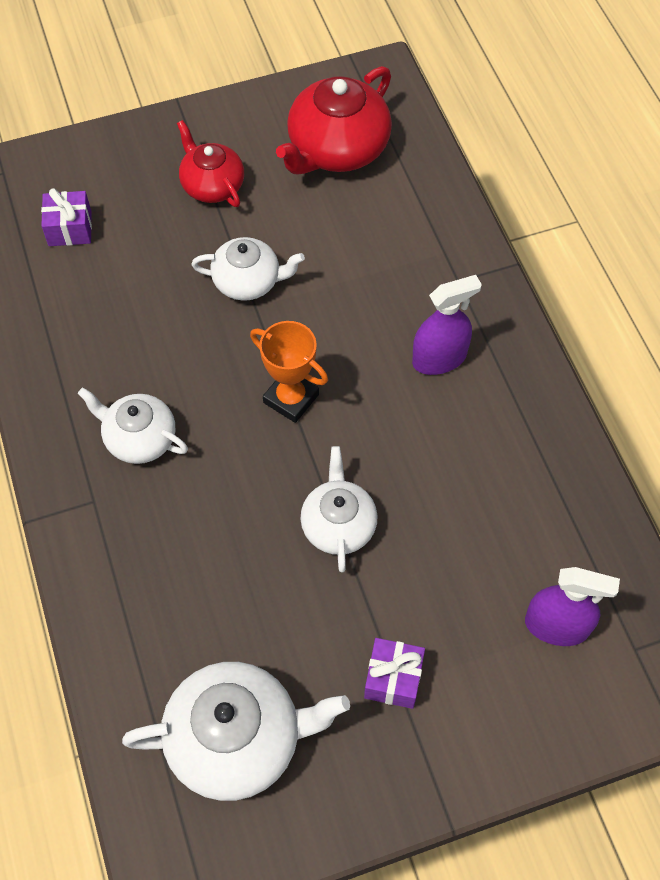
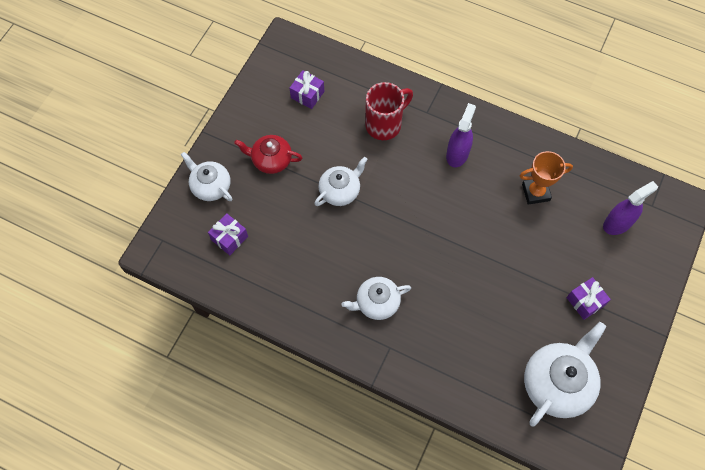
camera: 45 degrees left, 5 degrees up
(291, 398) = (418, 226): orange trophy -> orange trophy (535, 192)
(337, 149) = (307, 95): red teapot -> purple gift
(338, 525) = (497, 261): white teapot -> white teapot (210, 186)
(389, 252) = (384, 124): none -> red mug

